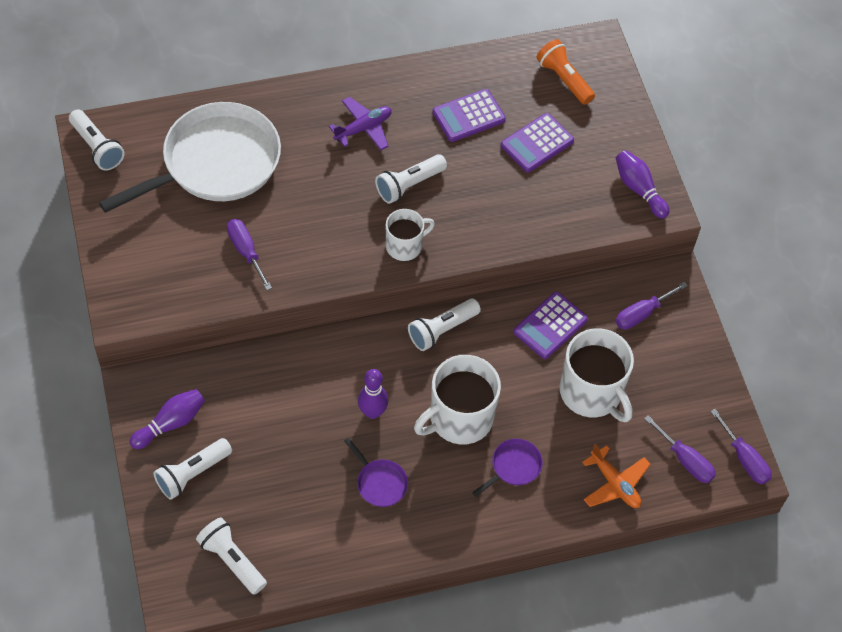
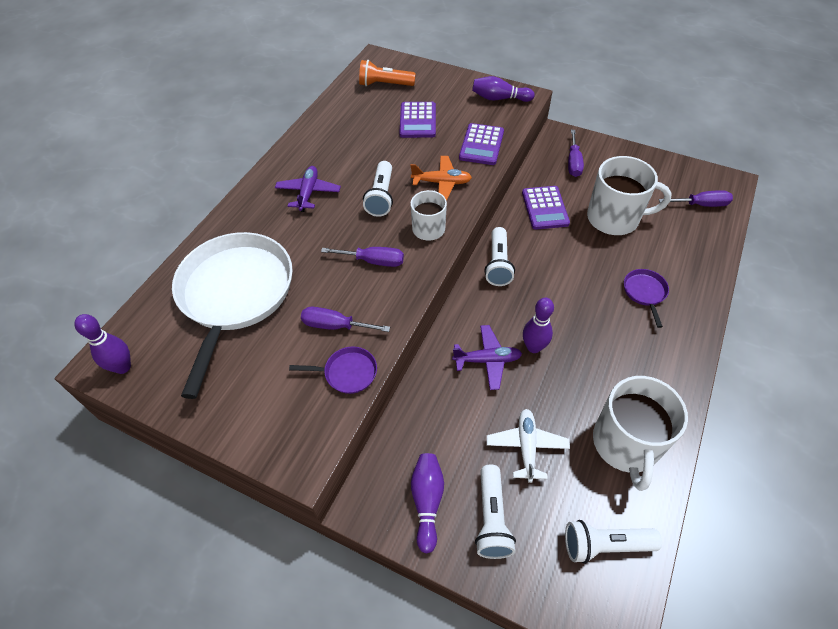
camera: 45 degrees left, 5 degrees down
(97, 147) = (123, 367): white flashlight -> purple bowling pin
(271, 462) = (526, 446): none -> white plane
(329, 386) = (487, 360): none -> purple plane
(380, 483) = (601, 382): purple pan -> purple pan (347, 373)
(459, 418) = (580, 298): white mug -> white mug (626, 444)
(468, 116) = (361, 138): purple calculator -> purple calculator (481, 145)
(615, 484) = (696, 248): orange plane -> orange plane (442, 183)
(744, 458) = (718, 179): purple screwdriver -> purple screwdriver (373, 261)

